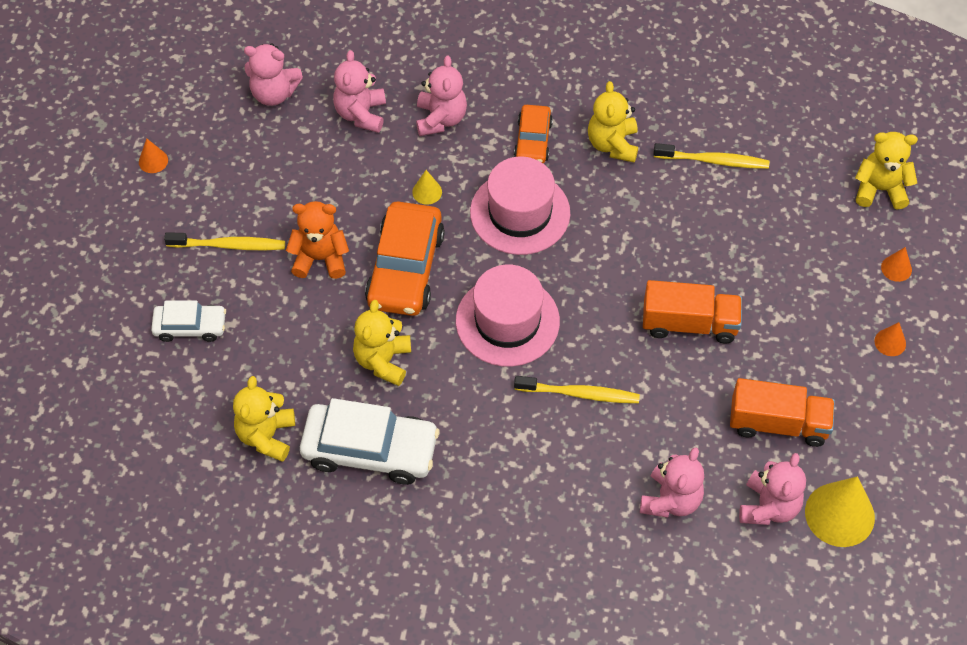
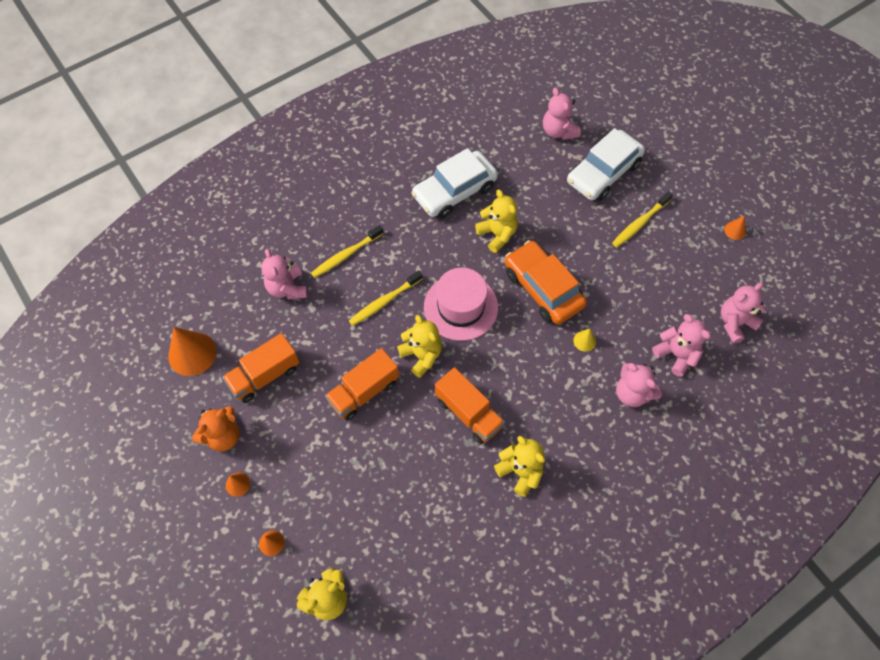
camera: 135 degrees right, 5 degrees up
(190, 326) = (603, 173): white car -> white car, size x1.75
(266, 436) = (507, 159): yellow teddy bear -> yellow teddy bear (421, 355)
(320, 258) = (590, 256): orange teddy bear -> orange teddy bear (223, 436)
(520, 213) = (522, 374): pink hat -> none
(533, 140) = (567, 429): orange car -> none
(607, 224) = (468, 413): none -> orange truck
(713, 161) = (450, 518): yellow toothbrush -> yellow toothbrush (346, 255)
(768, 507) = (233, 326): pink teddy bear -> pink teddy bear (558, 131)
(839, 514) = (192, 353): yellow cone -> orange cone

